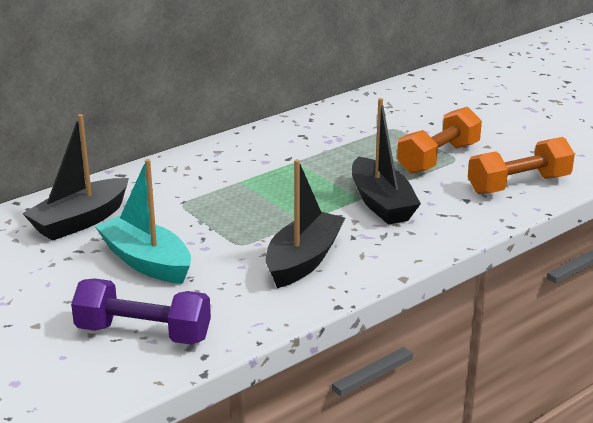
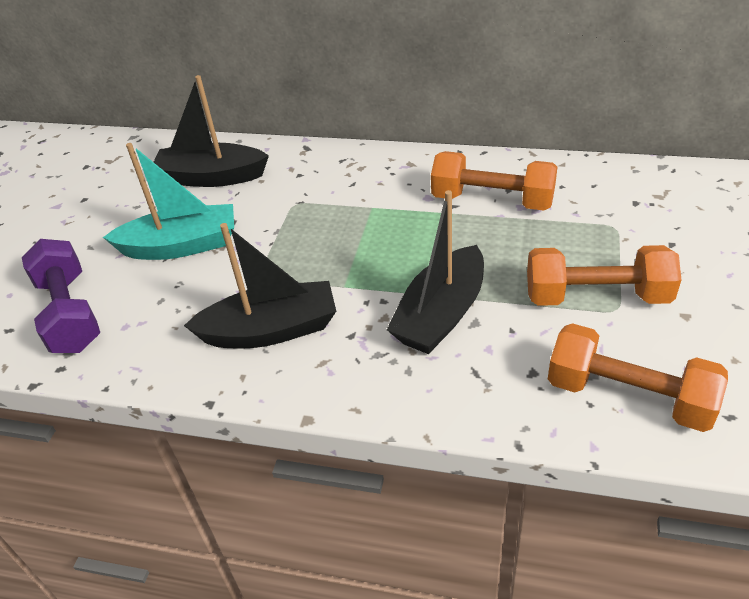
camera: 55 degrees right, 15 degrees up
(146, 262) = (181, 246): turquoise boat -> turquoise boat turned 75 degrees clockwise
(307, 145) = (492, 200): none -> orange dumbbell

